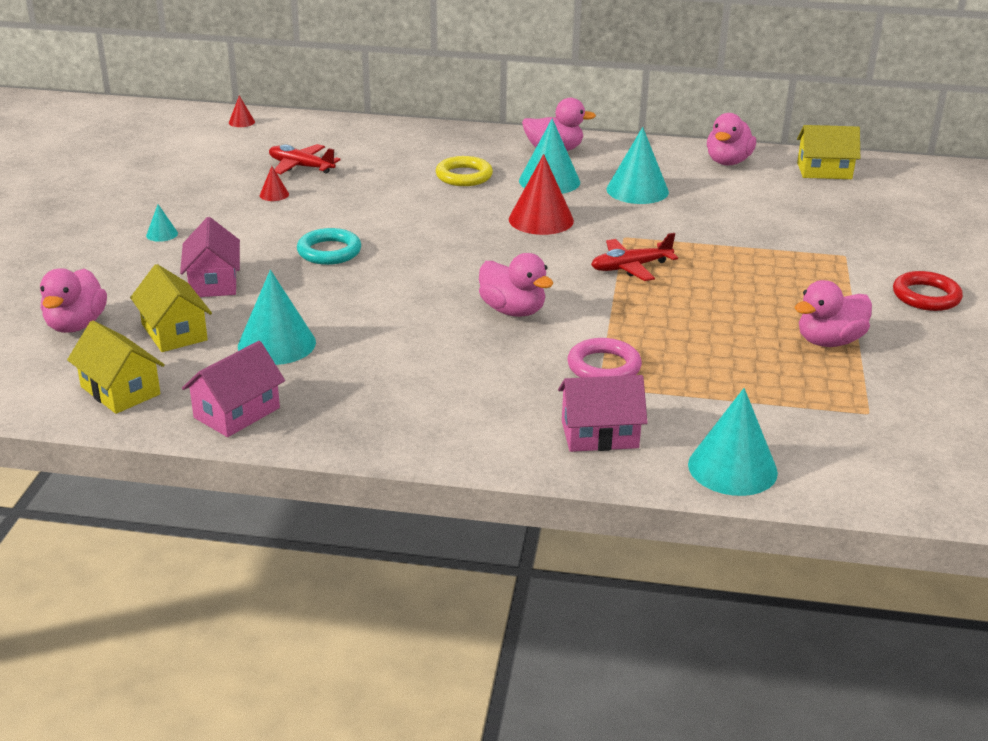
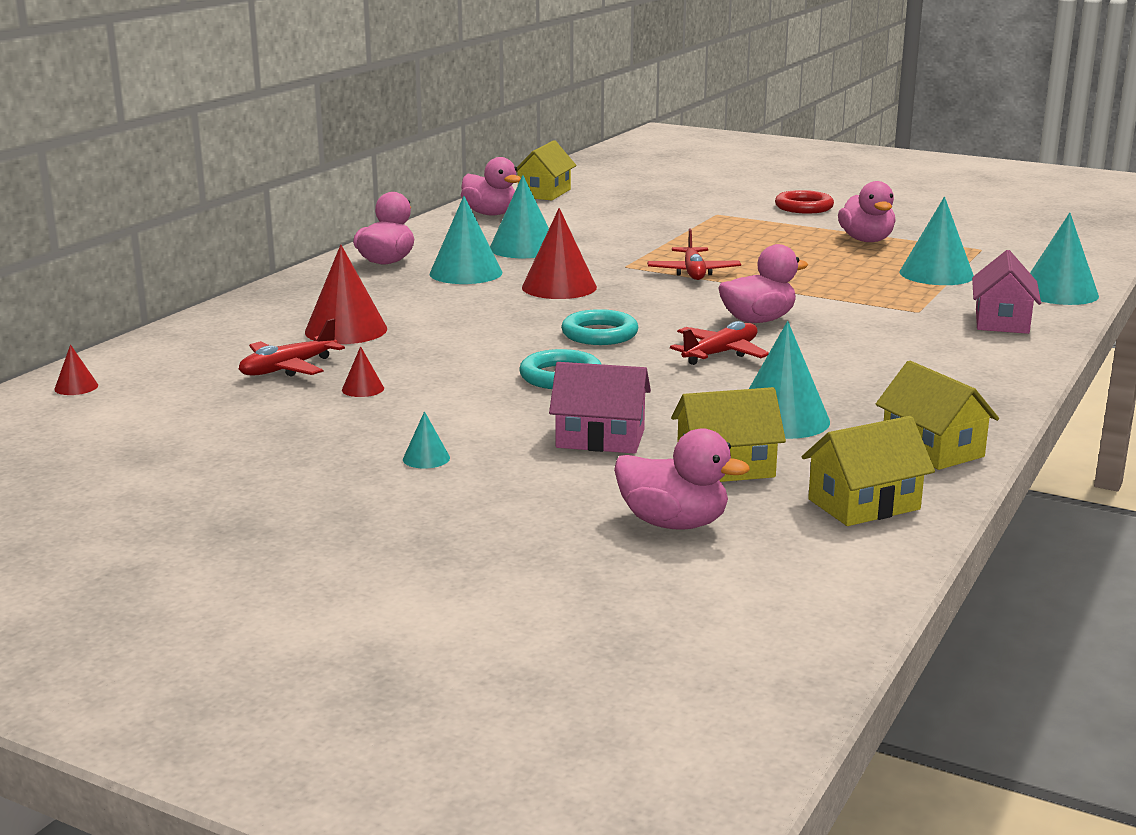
camera: 70 degrees left, 10 degrees down
(237, 413) = (932, 449): pink house -> yellow house
(386, 168) = (346, 330): none -> red cone
(415, 304) = (720, 353): none -> red plane
(433, 251) = (599, 334): none -> turquoise ring
(464, 176) = (412, 301): yellow ring -> none
(604, 367) = (883, 305): pink ring -> none
(738, 389) = (936, 274): none -> turquoise cone

